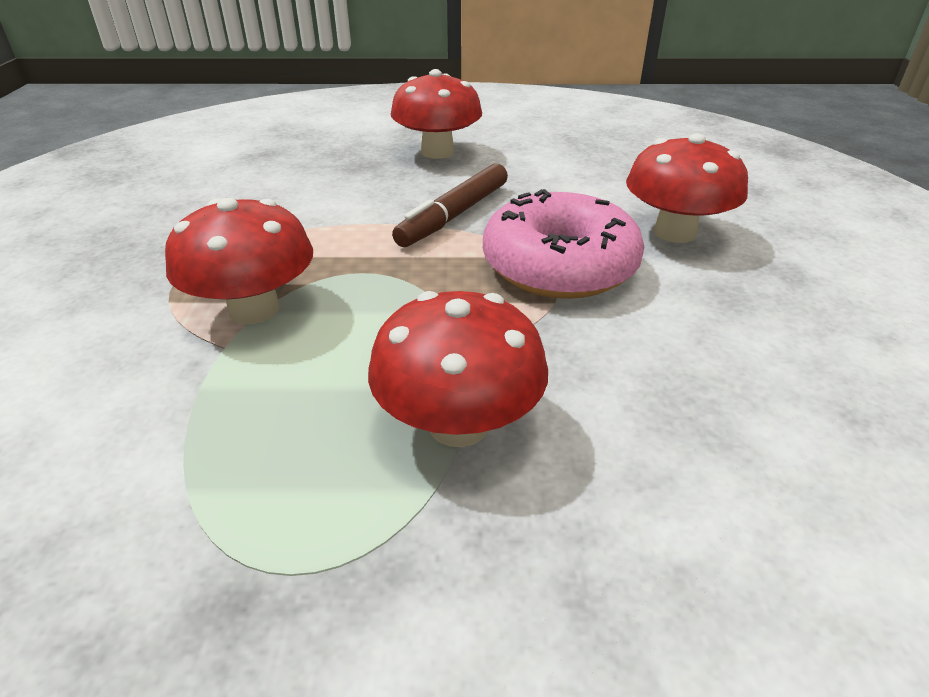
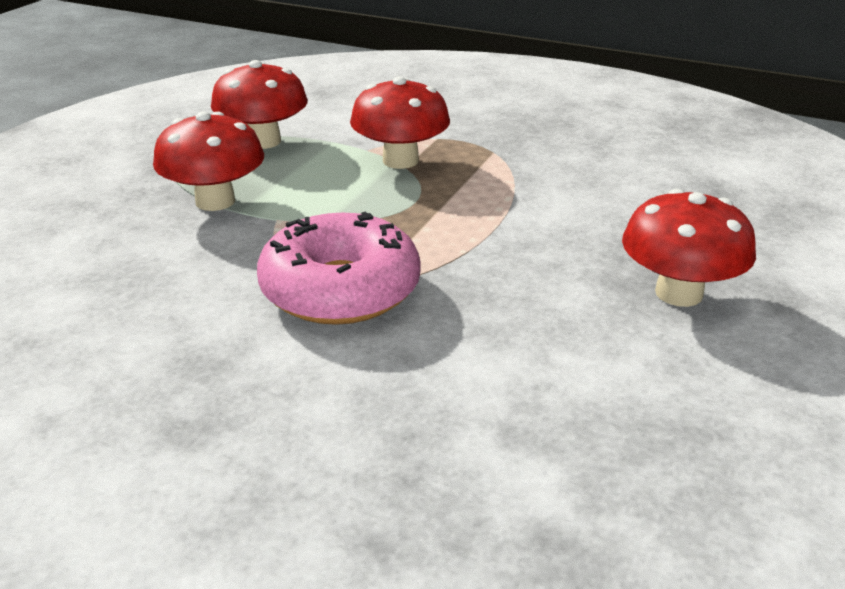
camera: 115 degrees right, 5 degrees down
(454, 215) = (486, 262): brown marker -> none
(674, 232) = (334, 389): red mushroom -> red mushroom (263, 141)

